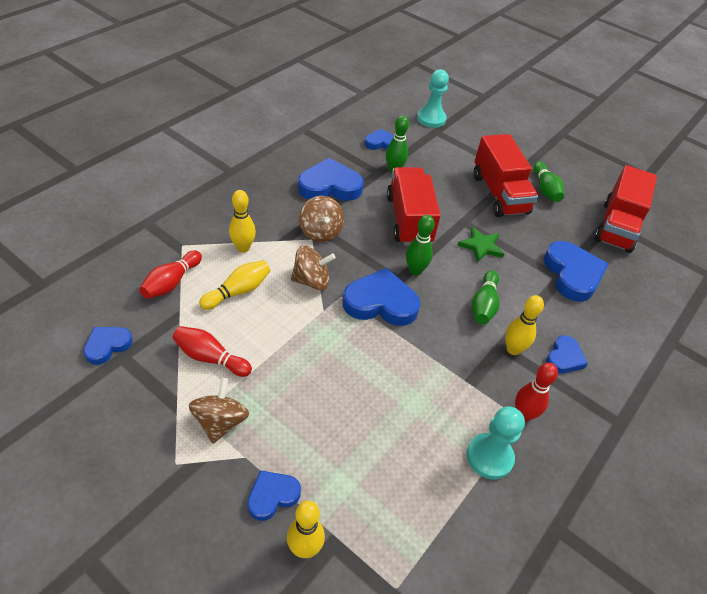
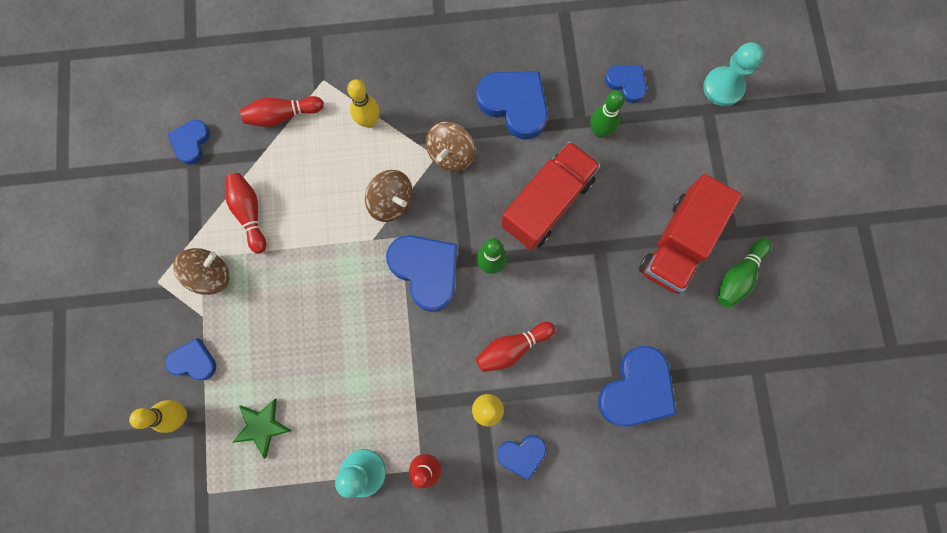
camera: 50 degrees right, 30 degrees up
(107, 346) = (191, 142): blue heart -> blue heart turned 75 degrees counterclockwise
(238, 291) = (324, 165): yellow bowling pin -> none
(481, 246) = (583, 287): green star -> green star (262, 426)
(484, 305) = (512, 348): green bowling pin -> red bowling pin
(616, 226) = (758, 380): red truck -> none

